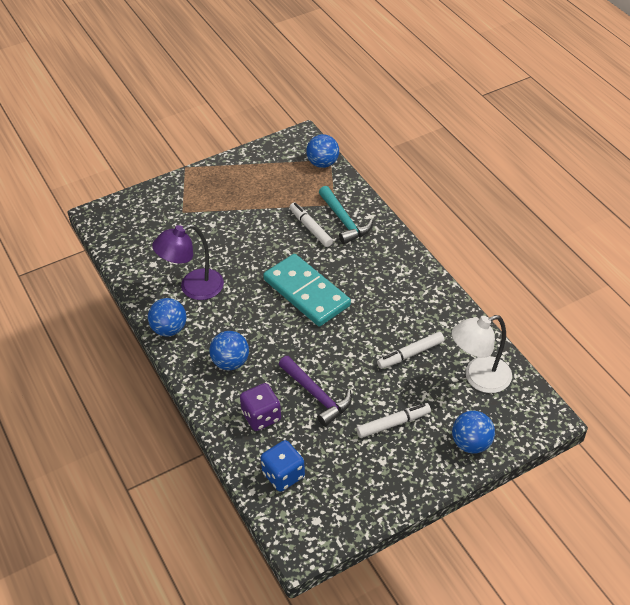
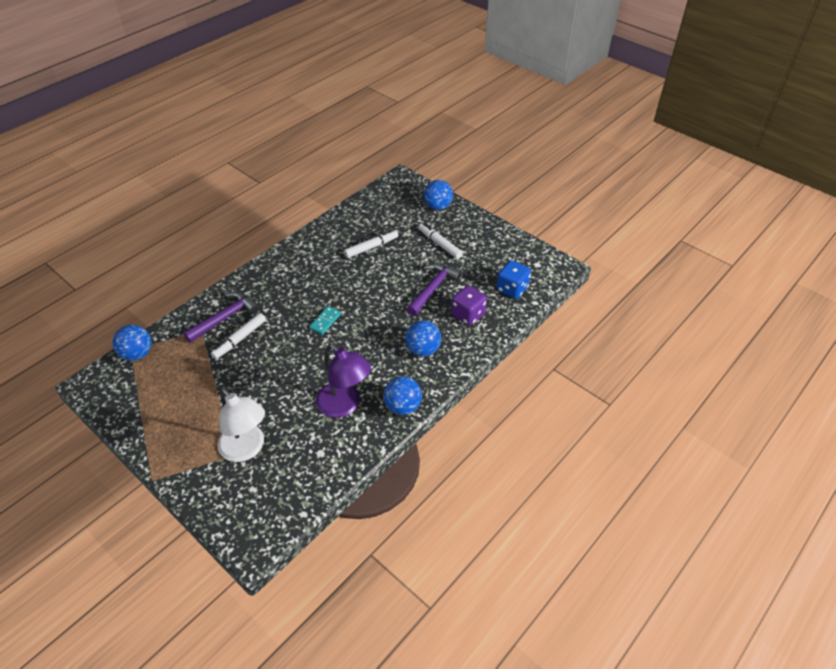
camera: 110 degrees left, 0 degrees up
(306, 292) = (325, 321): turquoise domino -> turquoise domino, size x0.41
(344, 221) = (225, 317): turquoise hammer -> purple hammer
(410, 354) = (371, 247): white marker -> white marker turned 75 degrees counterclockwise
(479, 378) = (380, 211): white lamp -> white lamp (247, 449)

